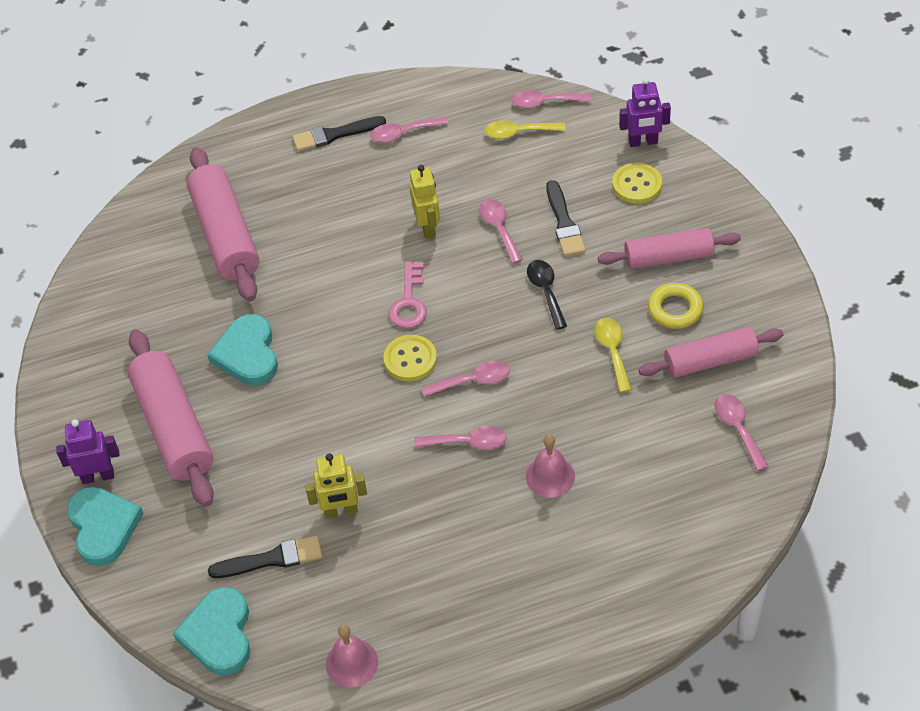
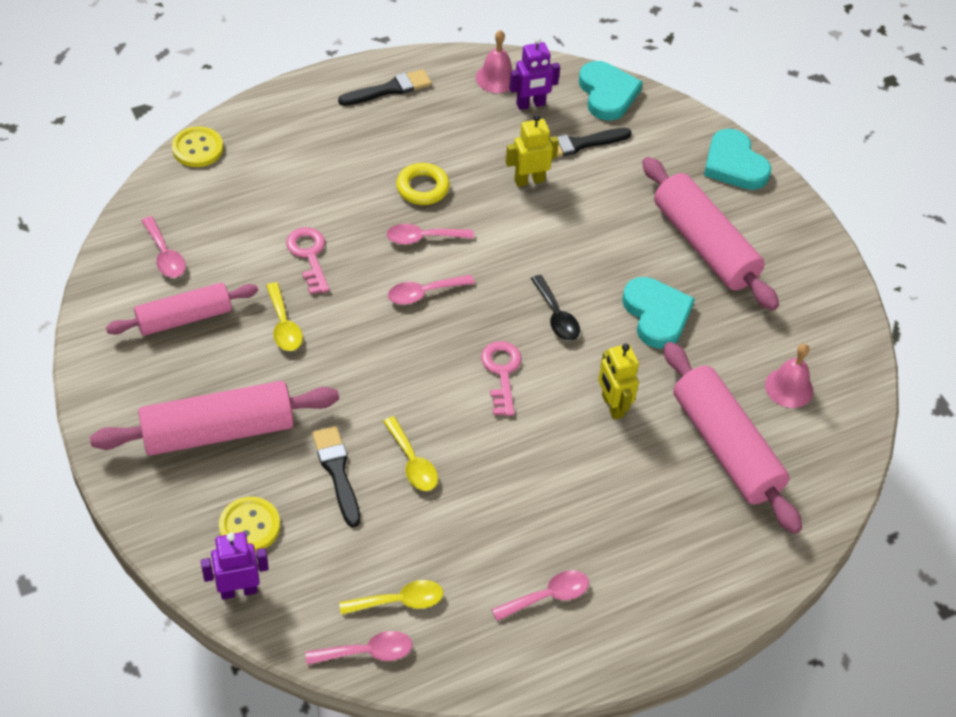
camera: 165 degrees right, 0 degrees up
(98, 476) = (757, 203): purple robot -> purple robot (530, 104)
(334, 135) = (635, 592): black brush -> black brush (389, 89)
(410, 359) = (490, 313): yellow button -> yellow button (197, 148)
(428, 227) = (495, 462): yellow robot -> yellow robot (612, 406)
(499, 229) = (412, 462): pink spoon -> yellow spoon
(546, 291) = (355, 388): black spoon -> black spoon (556, 316)
(550, 476) = (344, 211): pink bell -> pink bell (789, 388)
(588, 424) = (309, 256): none -> pink key
(668, 257) = (218, 431): pink rolling pin -> pink rolling pin, size x1.51
(675, 309) = (215, 371): yellow ring -> yellow ring (422, 188)

